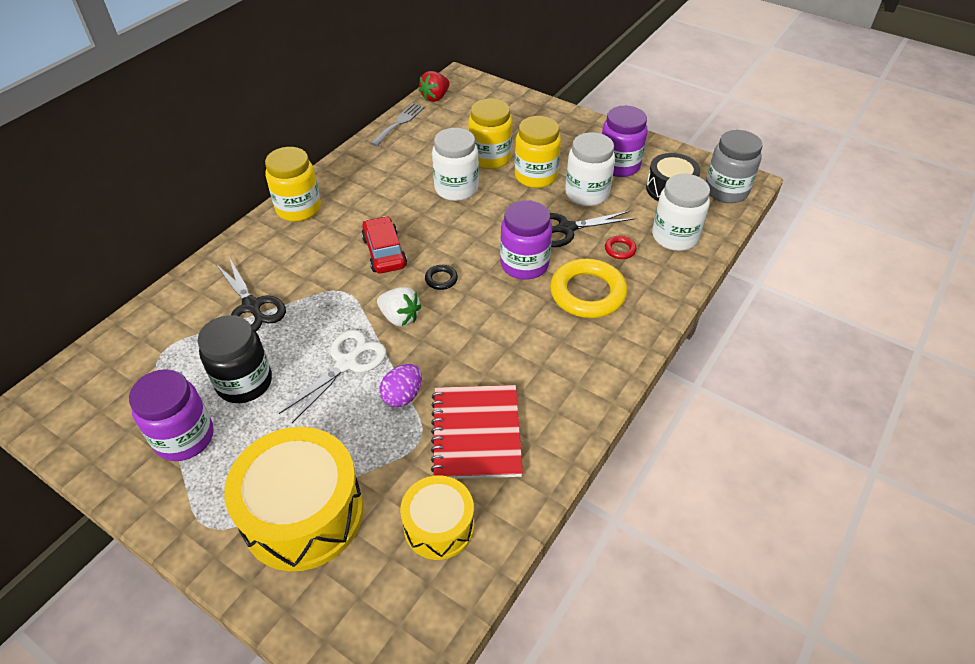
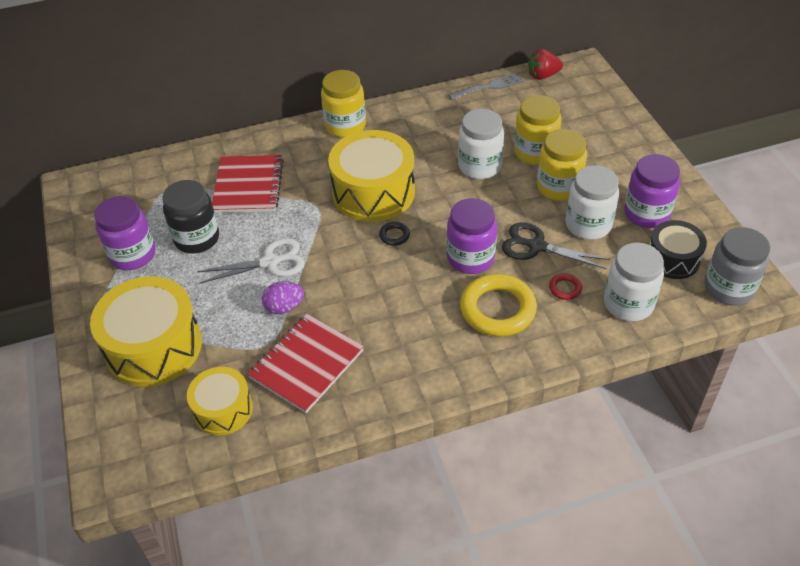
camera: 40 degrees right, 0 degrees up
(252, 306) = (248, 186): black scissors -> red notebook
(384, 252) = (373, 192): red car -> yellow drum
(400, 317) = (336, 249): white strawberry -> none

